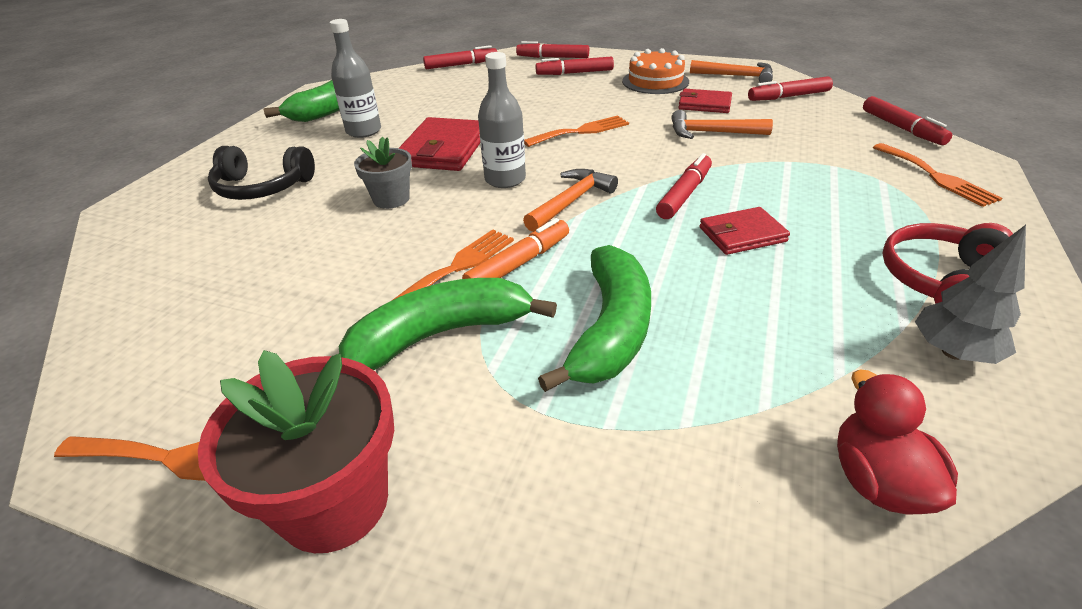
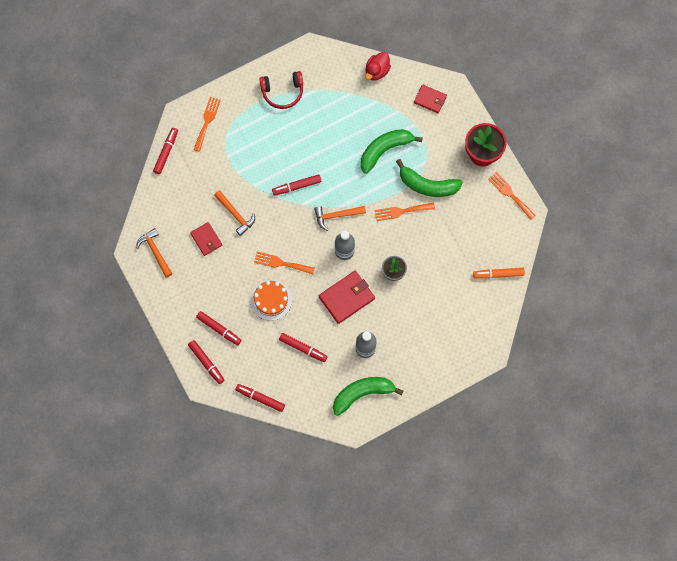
camera: 140 degrees left, 35 degrees up
(262, 187) = (433, 326): black headphones -> none
(518, 264) = (383, 197): orange marker -> orange marker (498, 274)
(655, 81) = (196, 282): orange cake -> orange cake (271, 300)
(742, 234) = (306, 152): red wallet -> red wallet (430, 99)
(789, 96) = (165, 212): red marker -> red marker (303, 348)
(953, 352) = (316, 76): grey tree -> none

